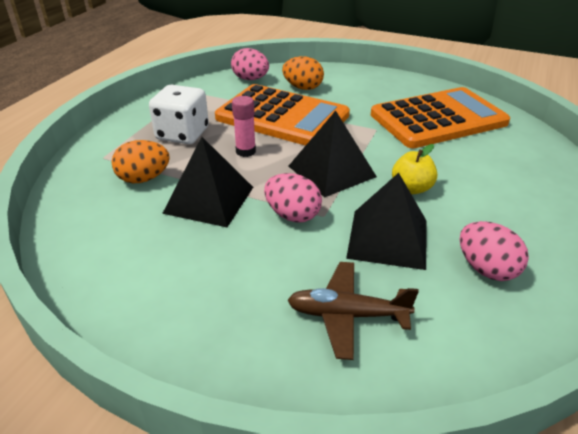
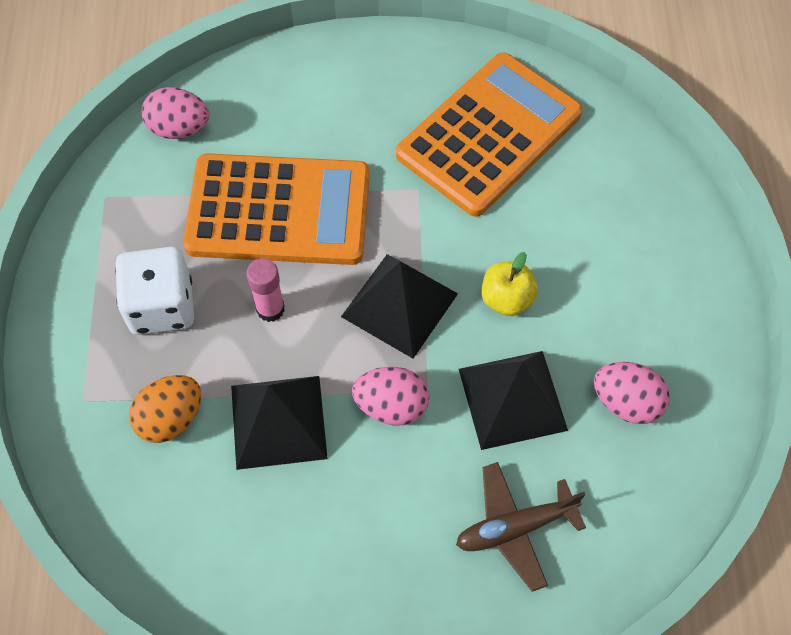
camera: 25 degrees left, 25 degrees up
(303, 88) = (271, 123): orange egg -> none

